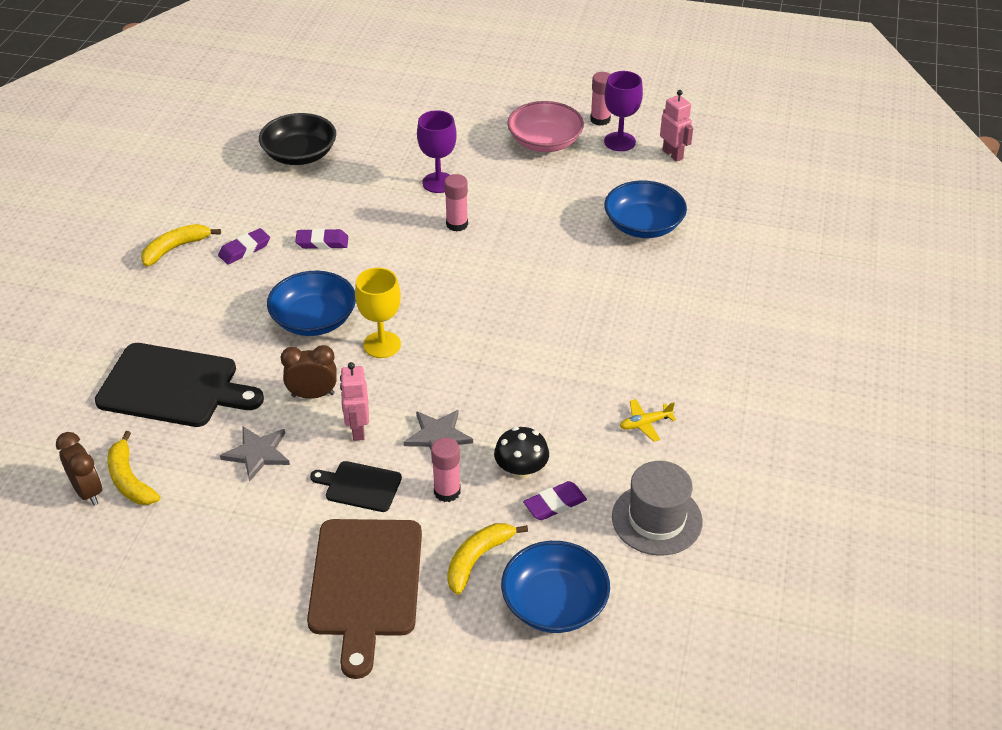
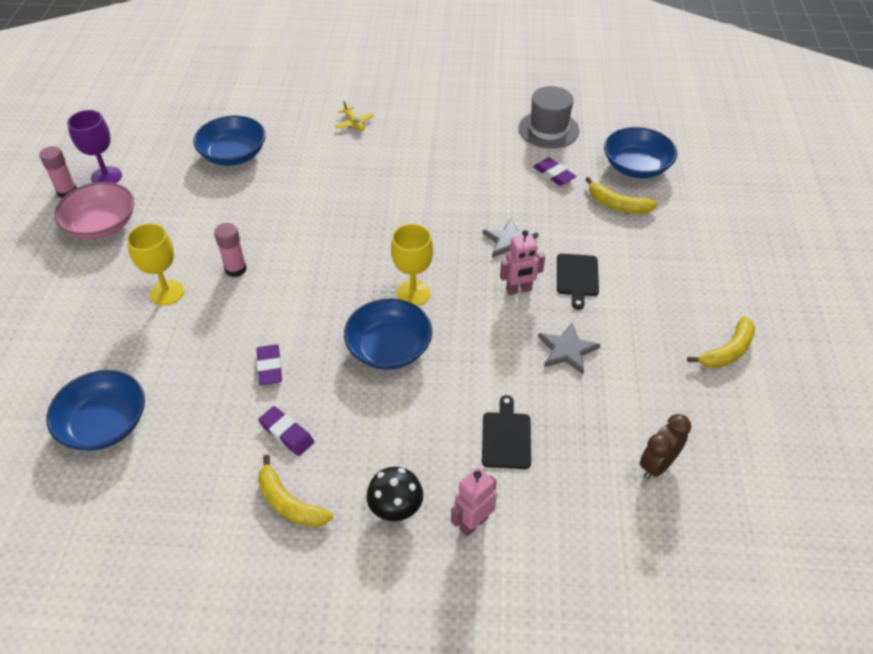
camera: 100 degrees left, 5 degrees up
(130, 480) = (631, 436): yellow banana -> yellow banana (727, 351)
(173, 386) = (506, 437): black cutting board -> black cutting board, size x0.52
(300, 154) = (104, 424): black bowl -> blue bowl
(313, 395) = (487, 328): brown clock -> none
(365, 584) = (665, 257): brown cutting board -> none
(438, 183) = (167, 292): purple goblet -> yellow goblet
(447, 491) = (563, 228): pink glue stick -> none
(521, 470) = (528, 193): black mushroom -> black mushroom (395, 507)
(645, 424) = (464, 139): yellow plane -> yellow plane (354, 123)
(673, 154) = (130, 144): pink robot -> pink robot (473, 523)

